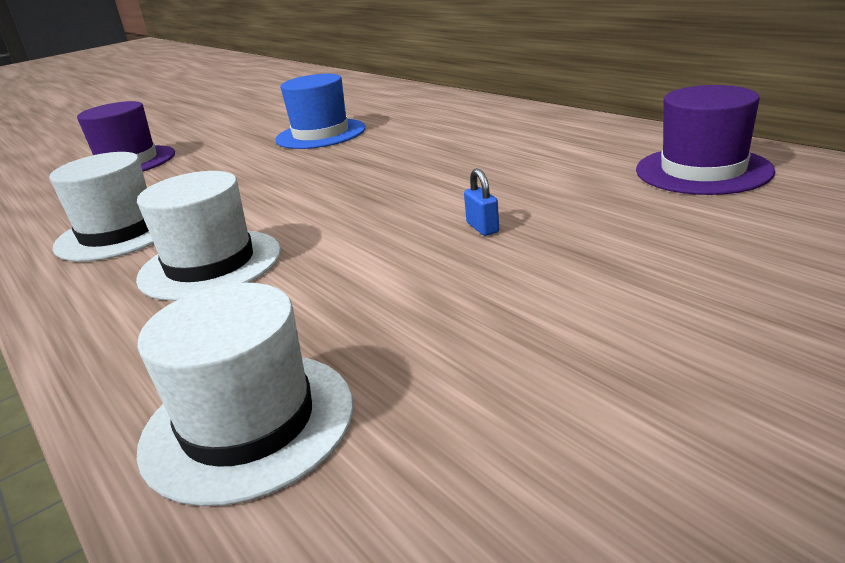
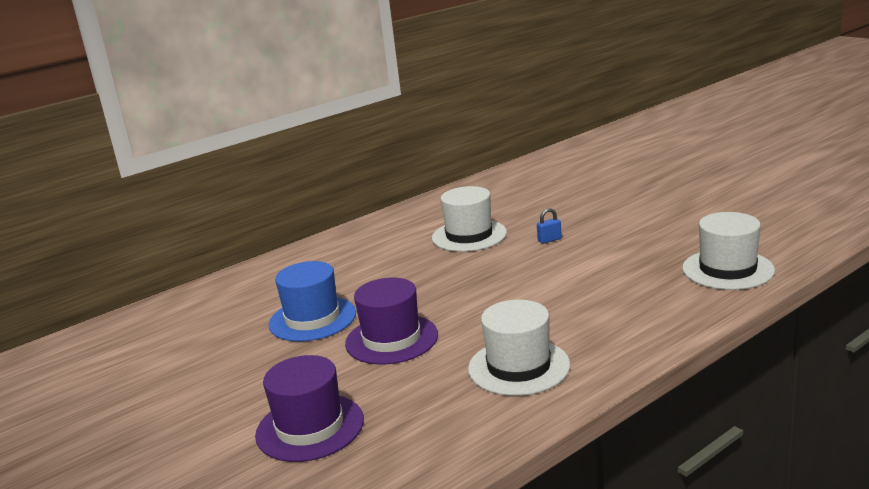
camera: 90 degrees left, 5 degrees down
(210, 264) = (582, 312): white hat -> white hat (469, 235)
(703, 170) = (493, 195): purple hat -> purple hat (391, 339)

